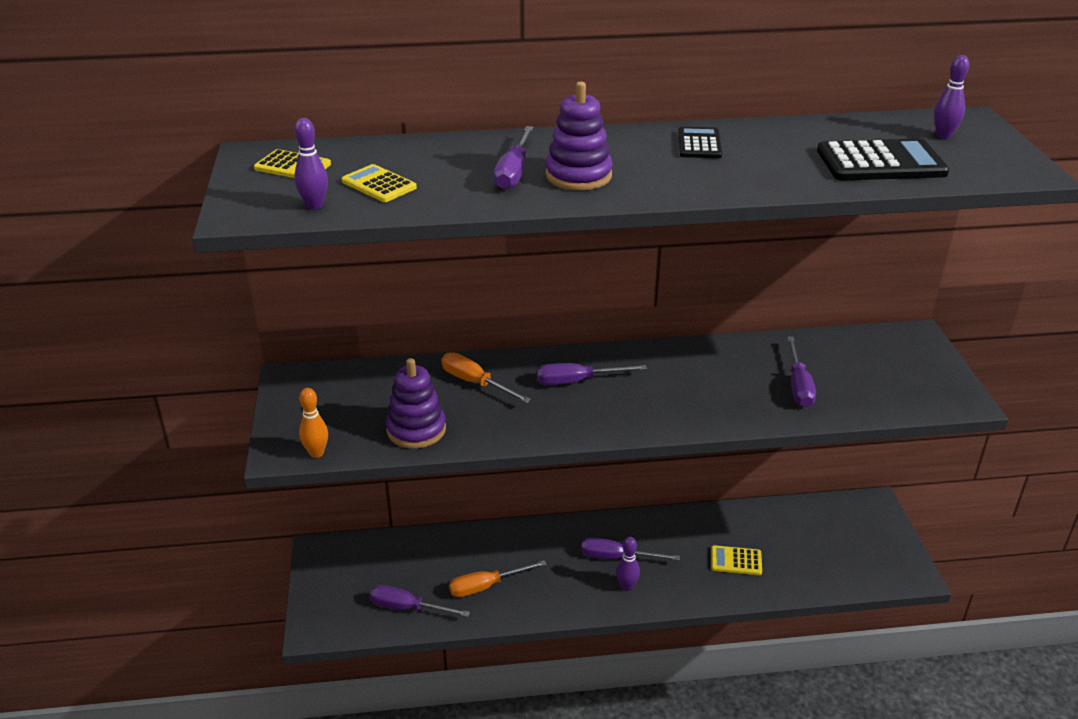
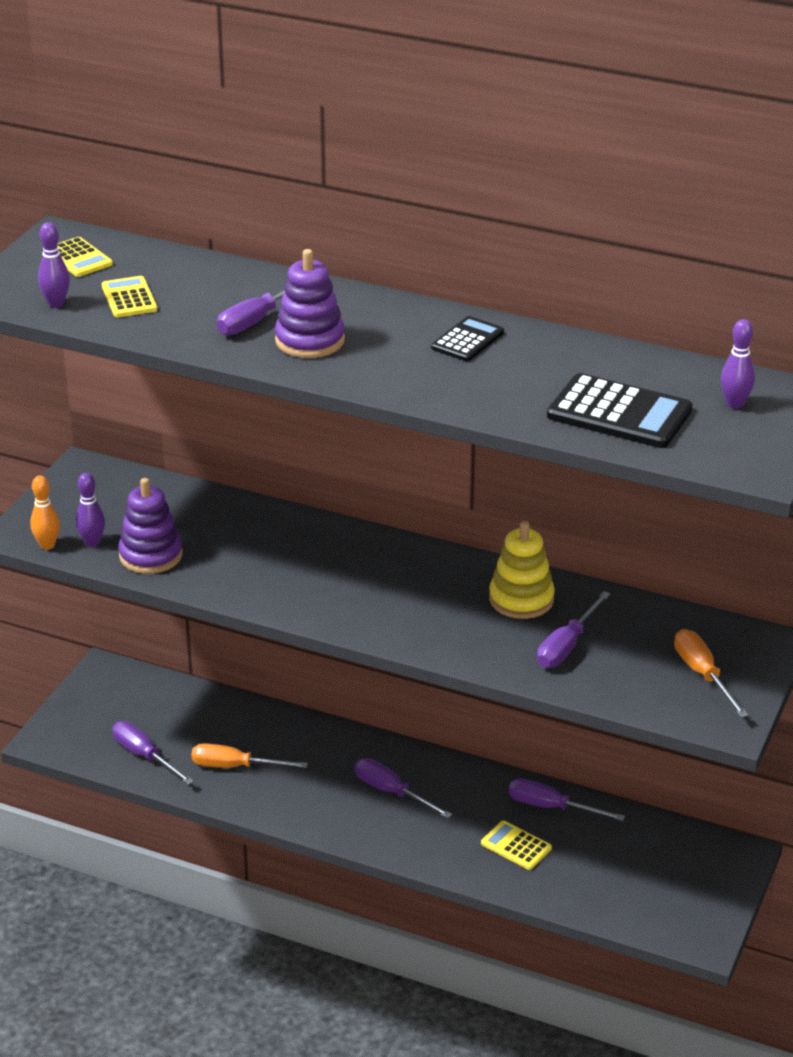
camera: 30 degrees right, 0 degrees up
(475, 383) = (246, 530): orange screwdriver -> orange screwdriver (703, 674)
(577, 381) = (345, 563): purple screwdriver -> purple screwdriver (551, 807)
(627, 586) = (375, 823): purple bowling pin -> purple bowling pin (92, 542)
(730, 363) = (521, 599): none -> yellow stacking toy

